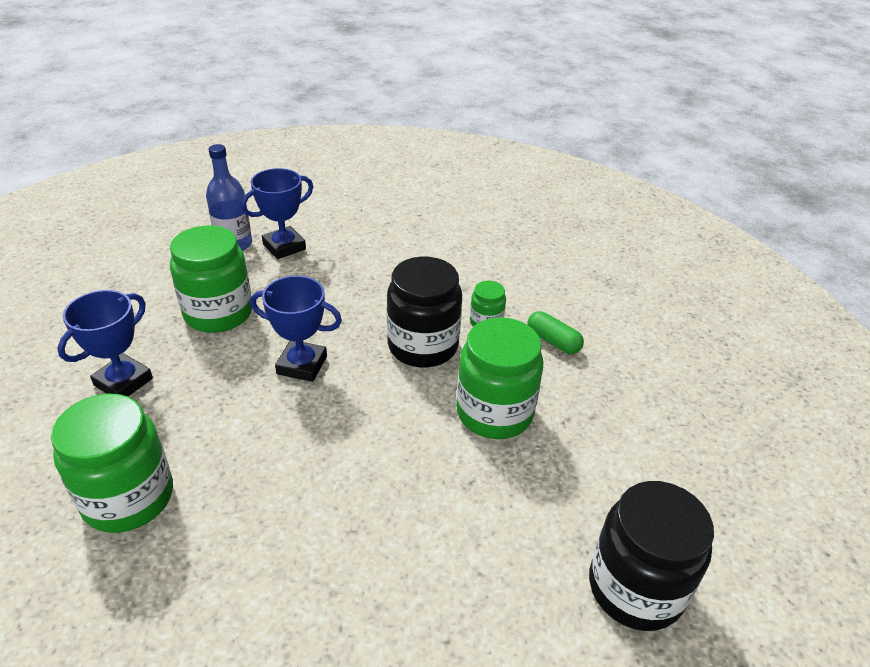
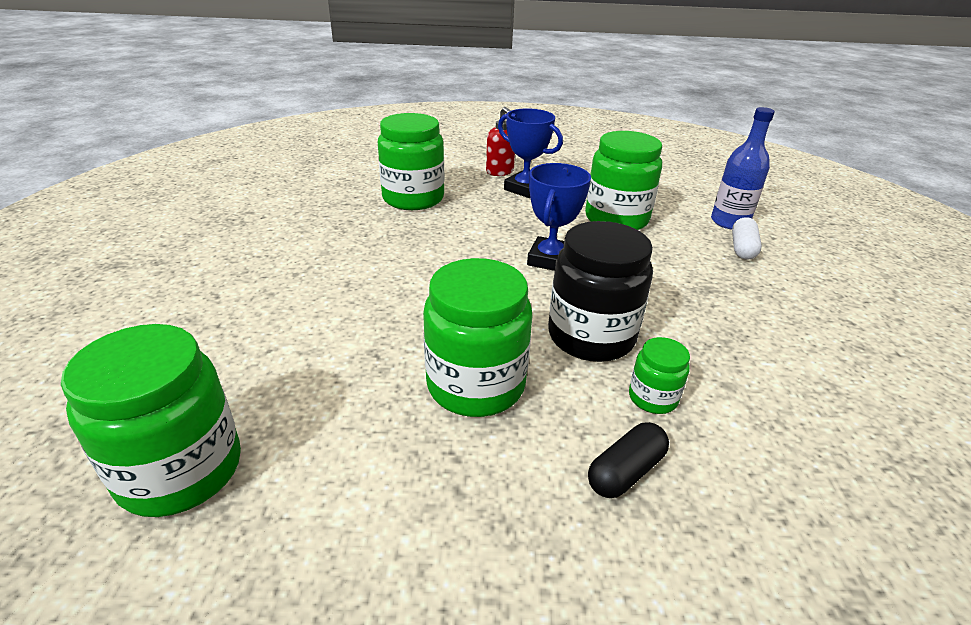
camera: 95 degrees right, 5 degrees down
(58, 407) = (500, 172): none -> red soap dispenser
(284, 247) = (742, 248): blue trophy -> white capsule
(553, 341) = (625, 471): green capsule -> black capsule
(635, 588) = (180, 470): black jar -> green jar

